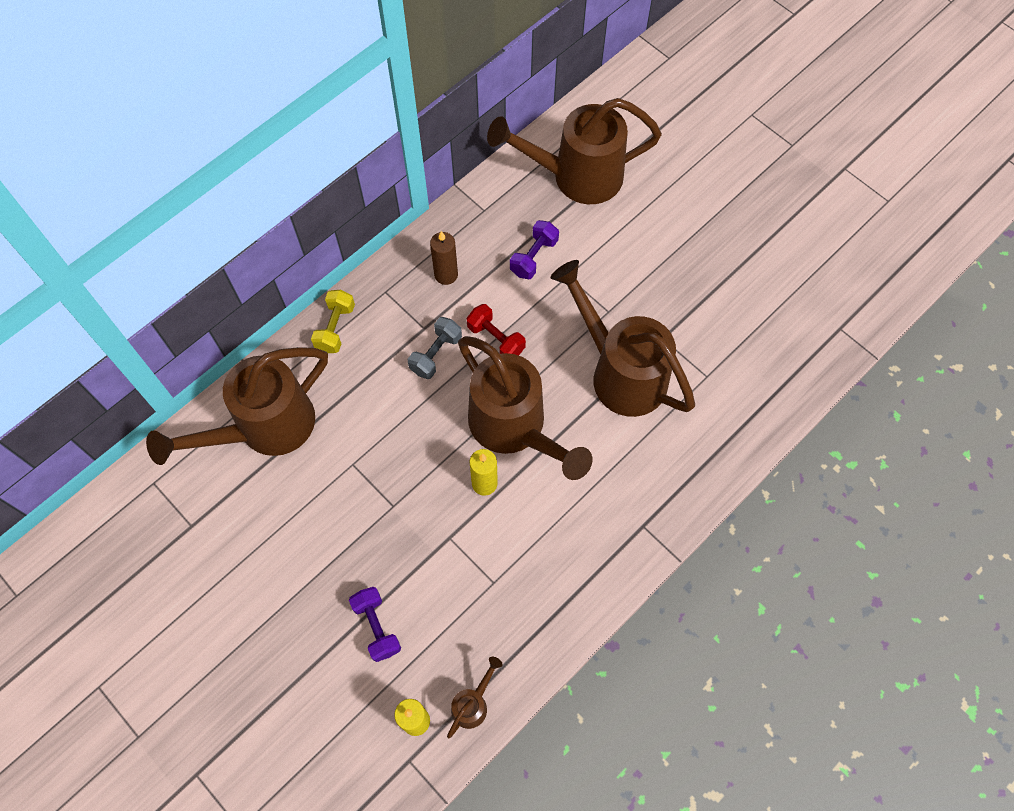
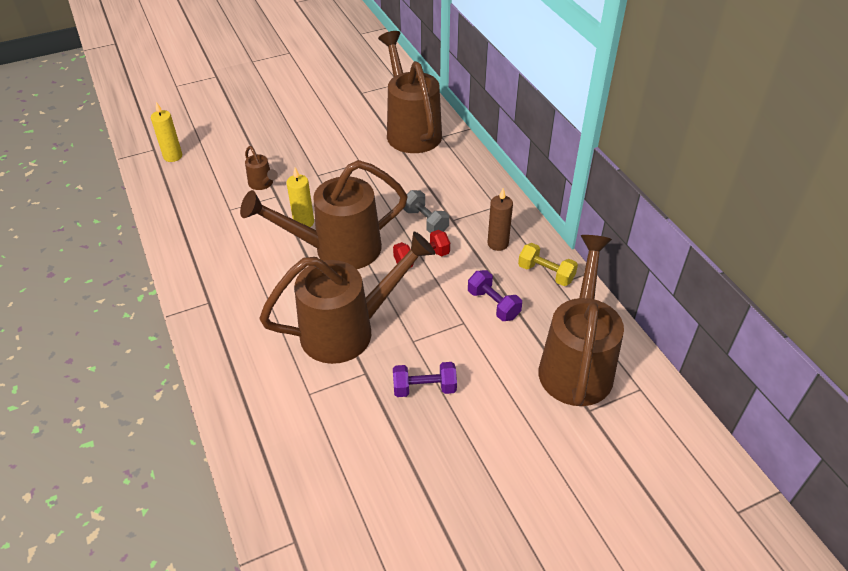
camera: 110 degrees right, 20 degrees down
(335, 328) = (474, 174): yellow dumbbell -> yellow dumbbell (546, 273)
(377, 627) = (242, 152): purple dumbbell -> purple dumbbell (424, 388)
(472, 704) = (161, 181): brown watering can -> brown watering can (262, 184)

